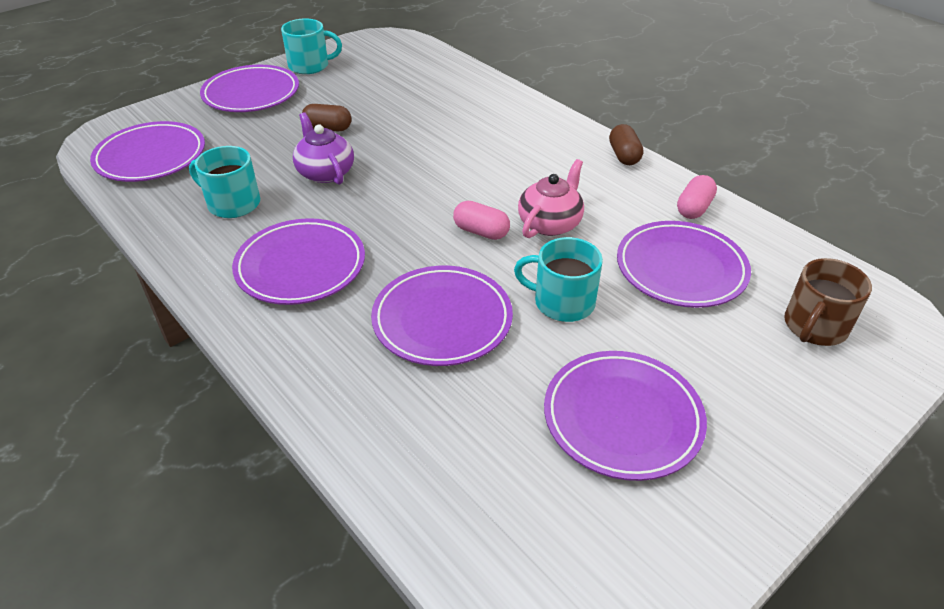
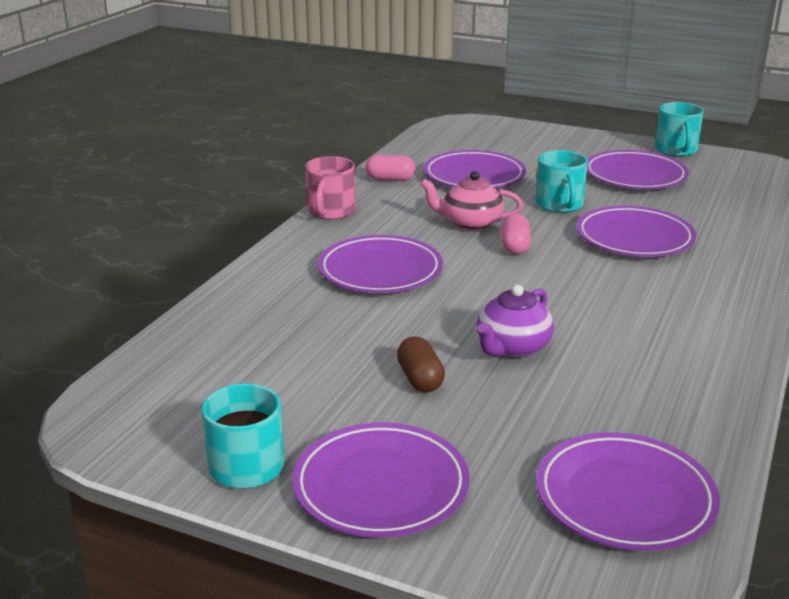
camera: 115 degrees left, 15 degrees down
(233, 203) = (630, 384): turquoise mug -> turquoise mug (676, 150)
(301, 266) = (661, 310): purple plate -> purple plate (380, 271)
(624, 156) = (330, 211): brown capsule -> pink mug
(814, 326) = (488, 140): brown mug -> none

